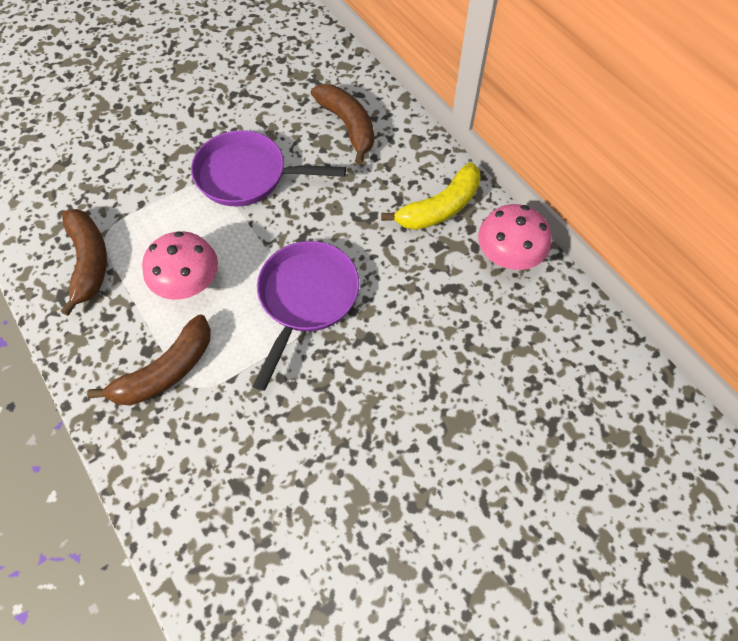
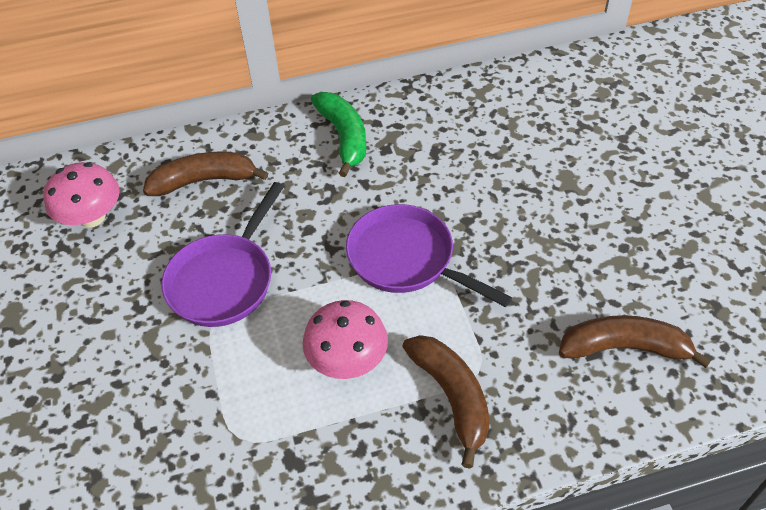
camera: 70 degrees left, 10 degrees down
(89, 262) = (274, 461): brown banana -> brown banana (624, 348)
(440, 208) = (344, 137): yellow banana -> green banana
(508, 256) = (416, 106): pink mushroom -> pink mushroom (92, 217)

